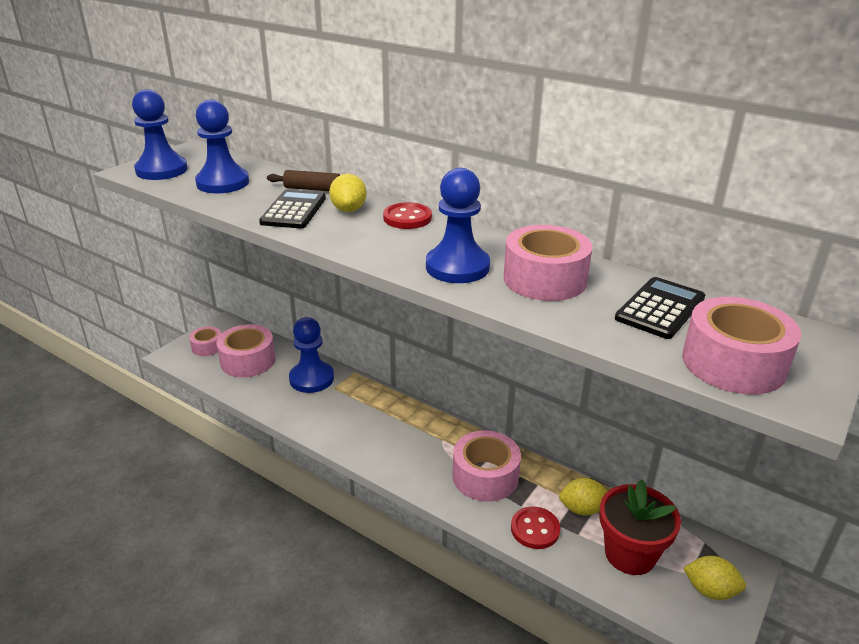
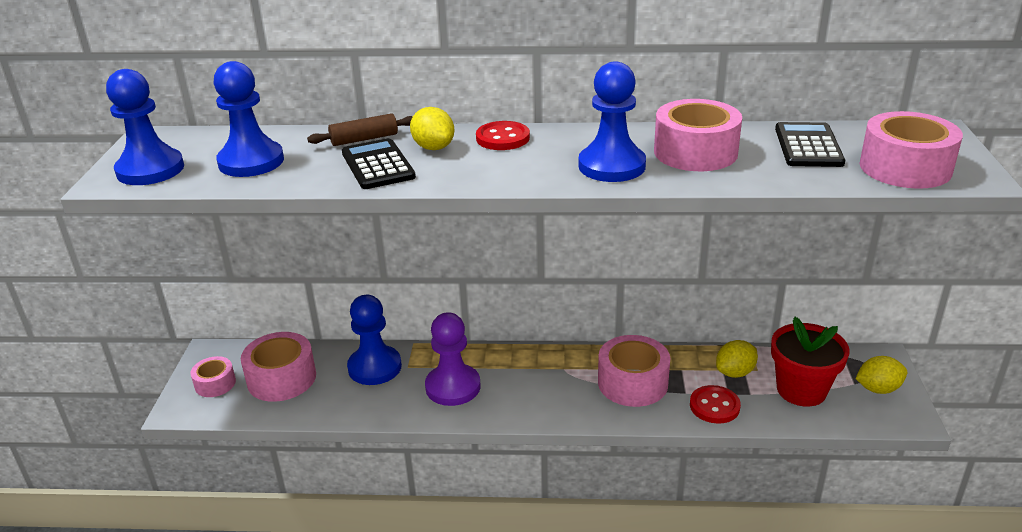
camera: 30 degrees left, 0 degrees up
(348, 417) = (453, 387): none -> purple pawn

